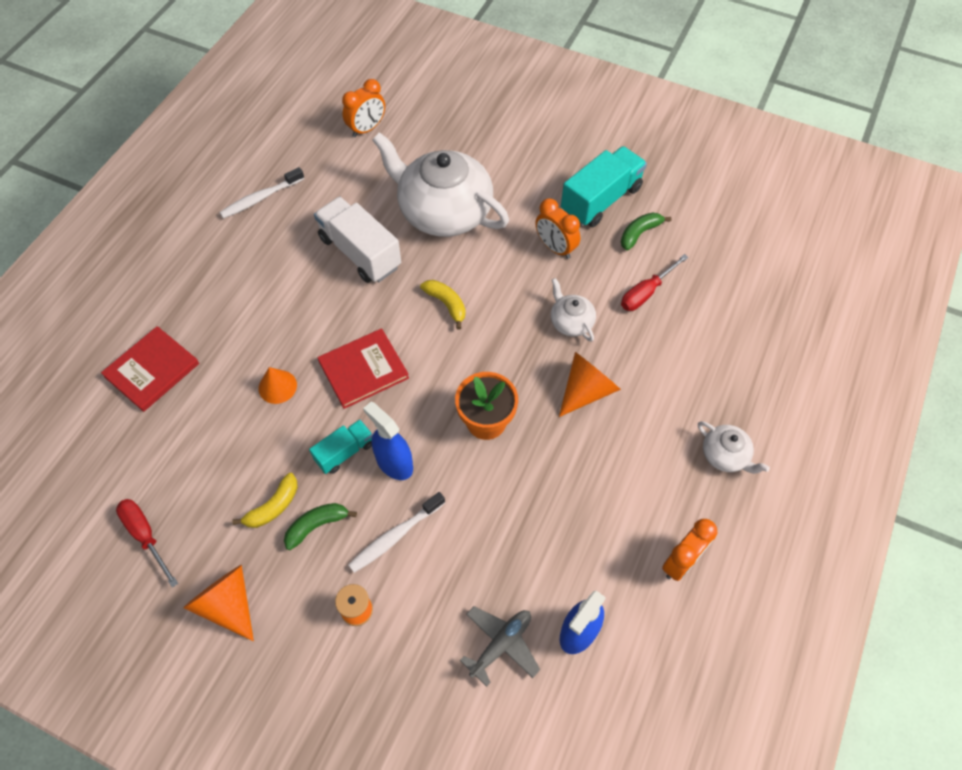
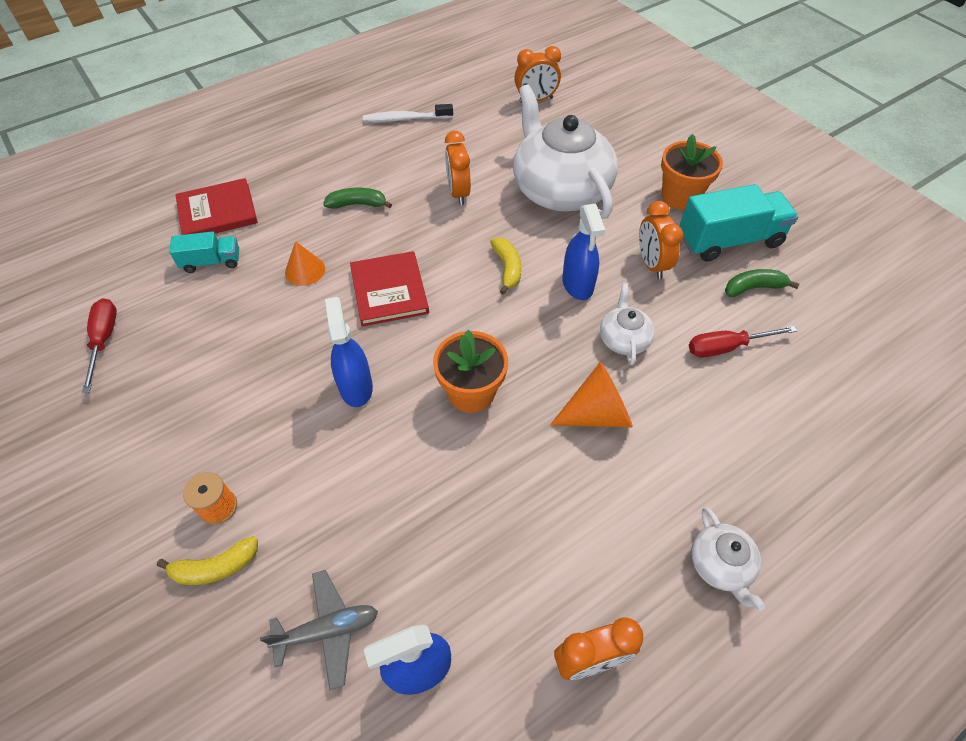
camera: 30 degrees right, 5 degrees down
(228, 604) = (117, 435): orange cone -> none
(273, 507) = (222, 370): yellow banana -> yellow banana (215, 567)
(317, 525) = (245, 407): green banana -> green banana (357, 204)
(344, 452) = (319, 354): turquoise truck -> turquoise truck (211, 262)
(360, 252) = (458, 193): white truck -> orange clock
(363, 370) = (389, 291): red book -> red book turned 75 degrees clockwise
(395, 536) = (306, 456): white toothbrush -> none
(510, 292) = (577, 284): none -> blue spray bottle
(543, 176) = (680, 196): none -> orange flower pot

